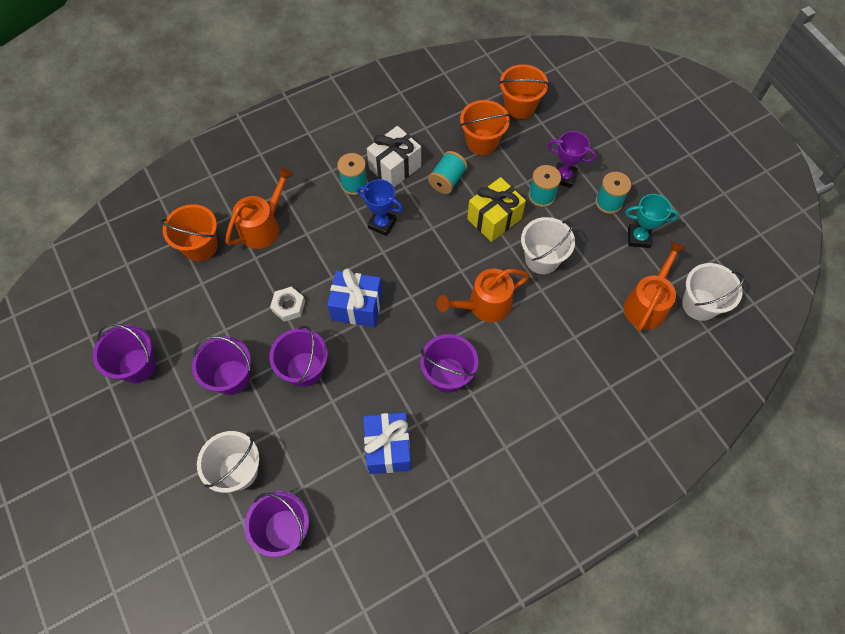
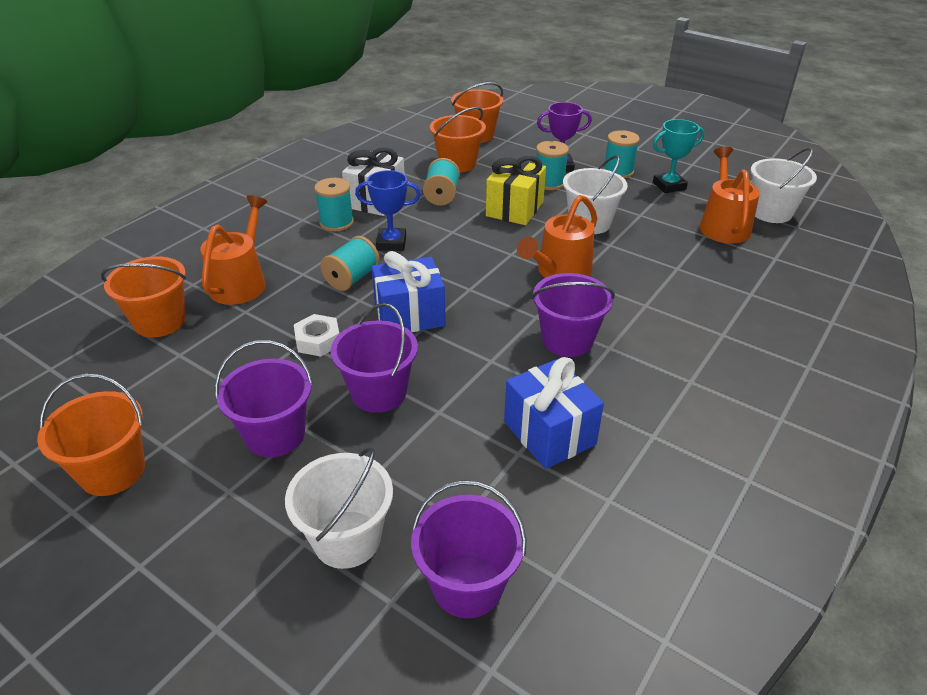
camera: 25 degrees left, 25 degrees down
(137, 365) = (112, 471): purple bucket -> orange bucket
(337, 252) = (352, 278): none -> turquoise spool

